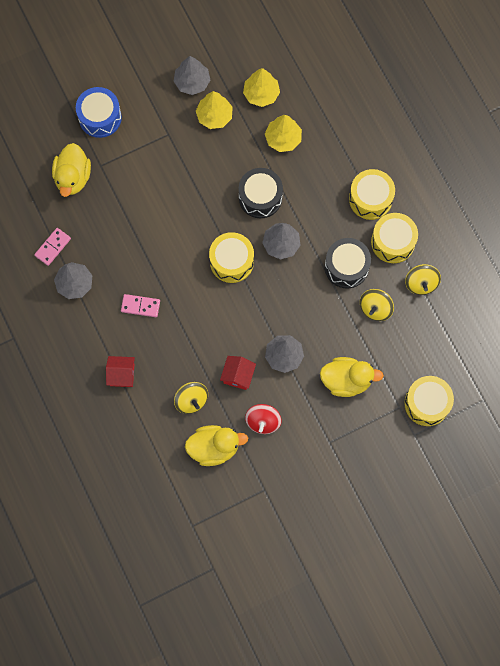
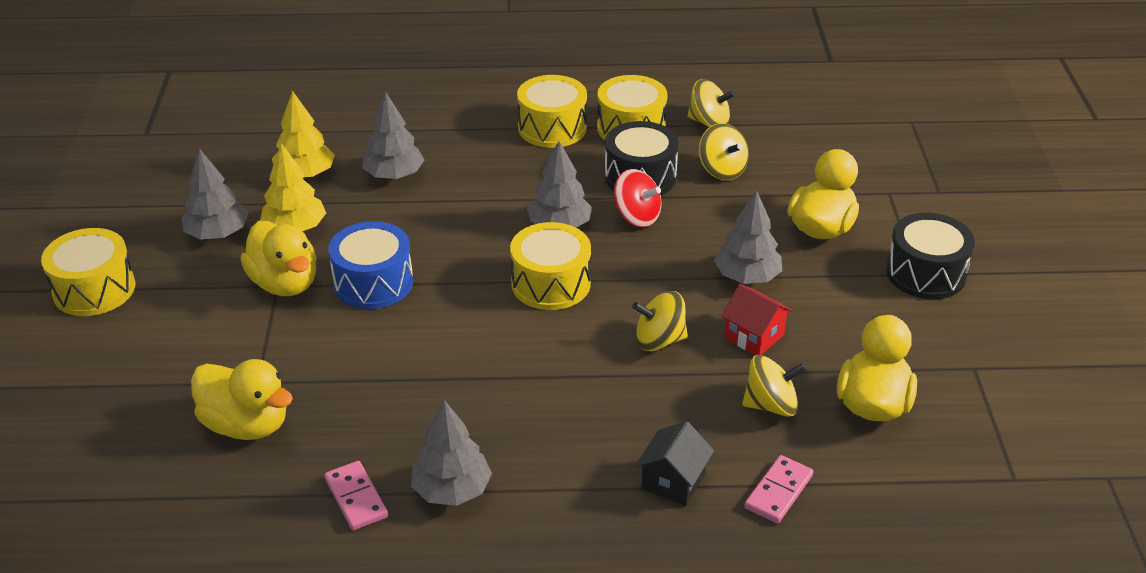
camera: 65 degrees left, 35 degrees down
(100, 117) = (171, 354): blue drum -> blue drum (373, 283)
(122, 375) = (673, 481): red house -> black house
(140, 306) = (556, 414): pink domino -> pink domino (778, 492)
(171, 137) = (285, 283): none -> yellow duck
(213, 331) = (659, 340): none -> yellow spinning top
(260, 197) = (467, 223): black drum -> black drum (925, 273)
(263, 421) = (850, 333): red spinning top -> red spinning top (637, 217)
(283, 139) = (394, 175): yellow tree -> grey tree
(427, 403) = (895, 167): yellow drum -> yellow drum (94, 289)

